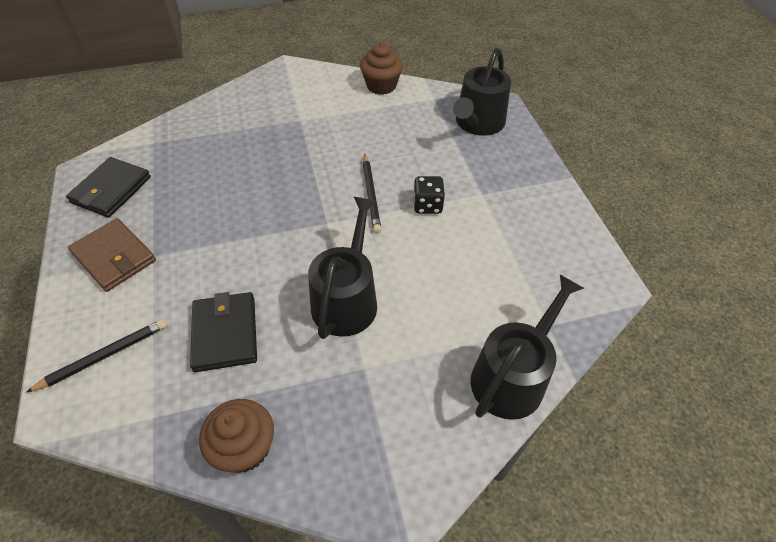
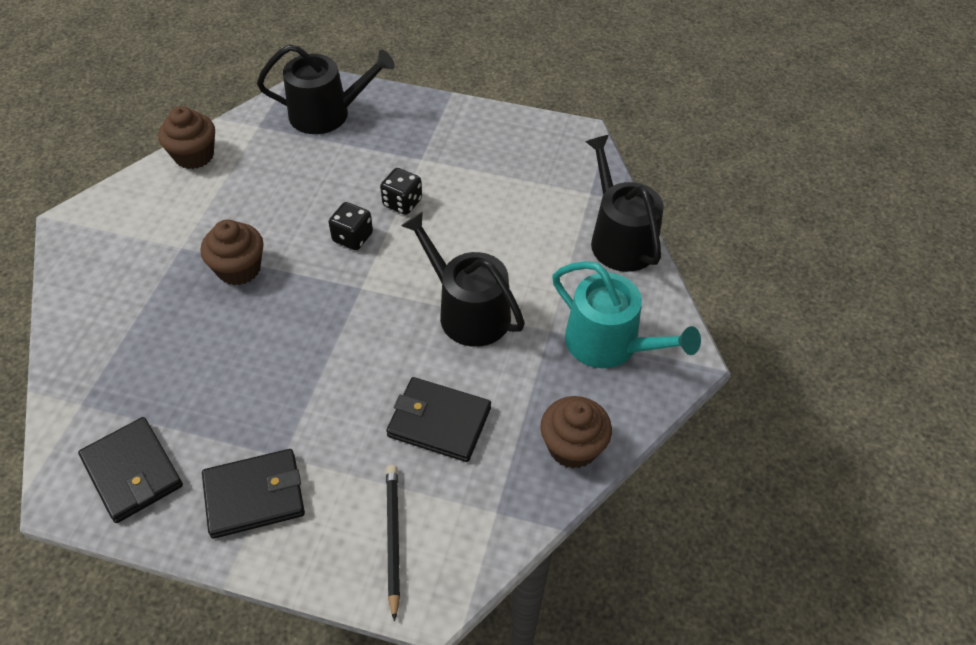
camera: 60 degrees left, 0 degrees up
(114, 257) = (254, 495): brown wallet -> black wallet
(300, 154) = (239, 269): none -> brown cupcake
(371, 195) = (352, 237): black pencil -> black dice
(378, 426) = (609, 344): none -> turquoise watering can
(477, 123) = (327, 114): black watering can -> black watering can turned 60 degrees counterclockwise

